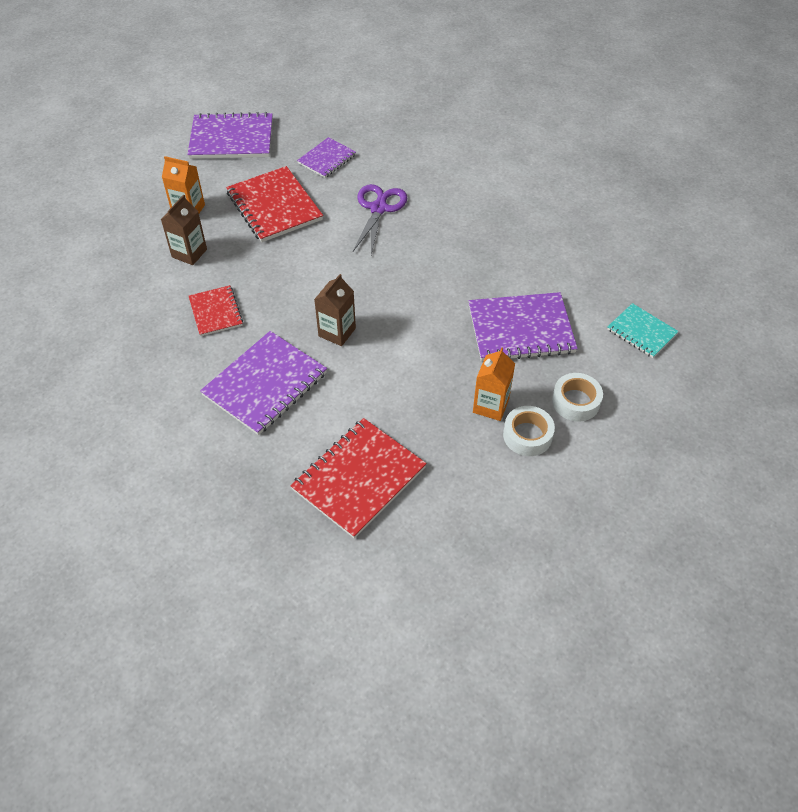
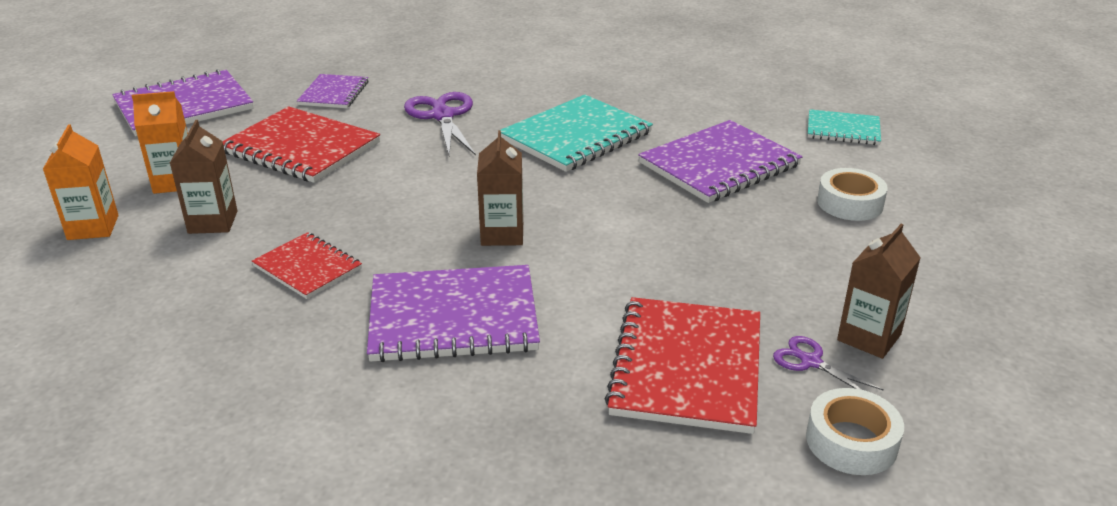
camera: 30 degrees left, 20 degrees down
(265, 384) = (453, 317): purple notebook -> purple notebook turned 75 degrees clockwise
(429, 509) = (811, 362): none -> purple scissors
(449, 263) = (576, 136): none -> turquoise notebook
(480, 509) = (869, 337): none -> brown carton
(490, 406) = (764, 238): orange carton -> orange carton (93, 227)
(527, 435) = (836, 249): white tape -> white tape (851, 441)

